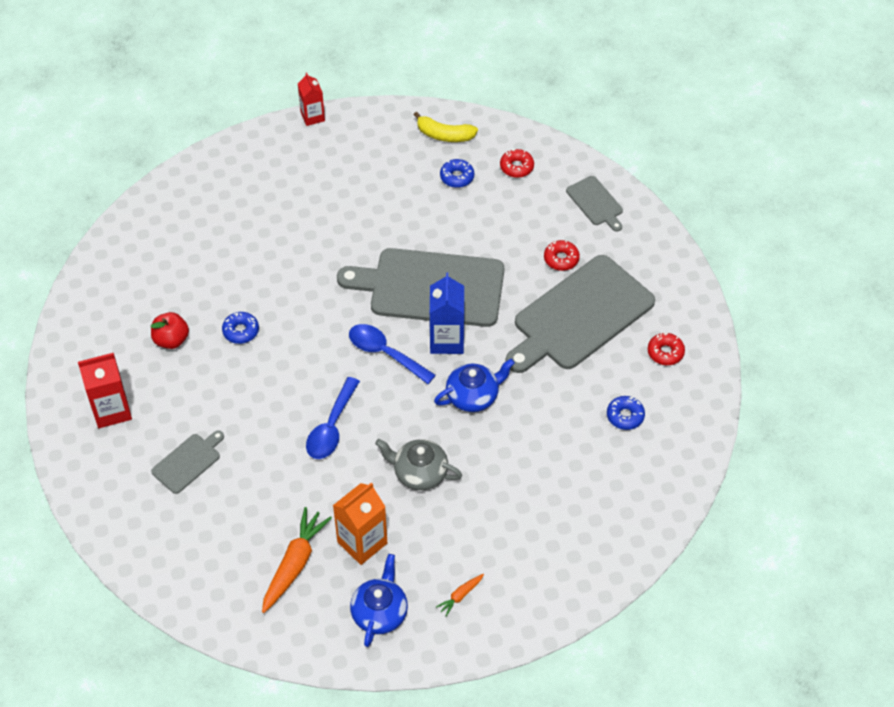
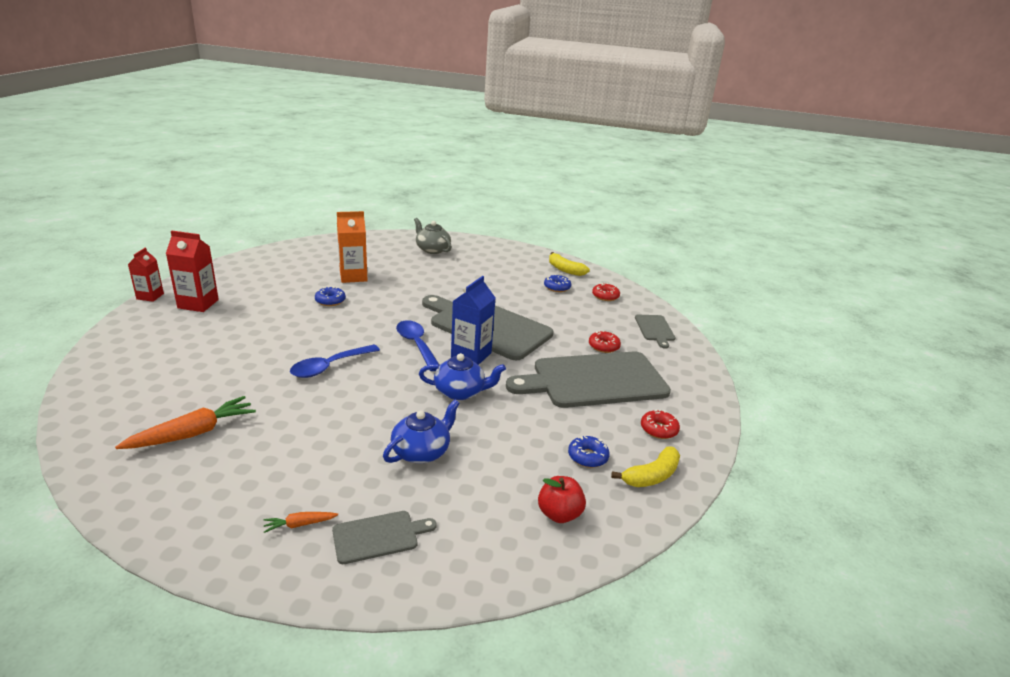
camera: 25 degrees right, 25 degrees down
(171, 340) = (281, 289): red apple -> red apple (559, 514)
(188, 462) = (206, 345): grey cutting board -> grey cutting board (379, 536)
(312, 116) = (485, 240): red carton -> red carton (150, 296)
(362, 542) = (263, 444): orange carton -> orange carton (353, 276)
(380, 612) = (213, 501): blue teapot -> blue teapot (421, 451)
(419, 473) = (365, 419): grey teapot -> grey teapot (432, 249)
(684, 410) = (651, 476): none -> yellow banana

